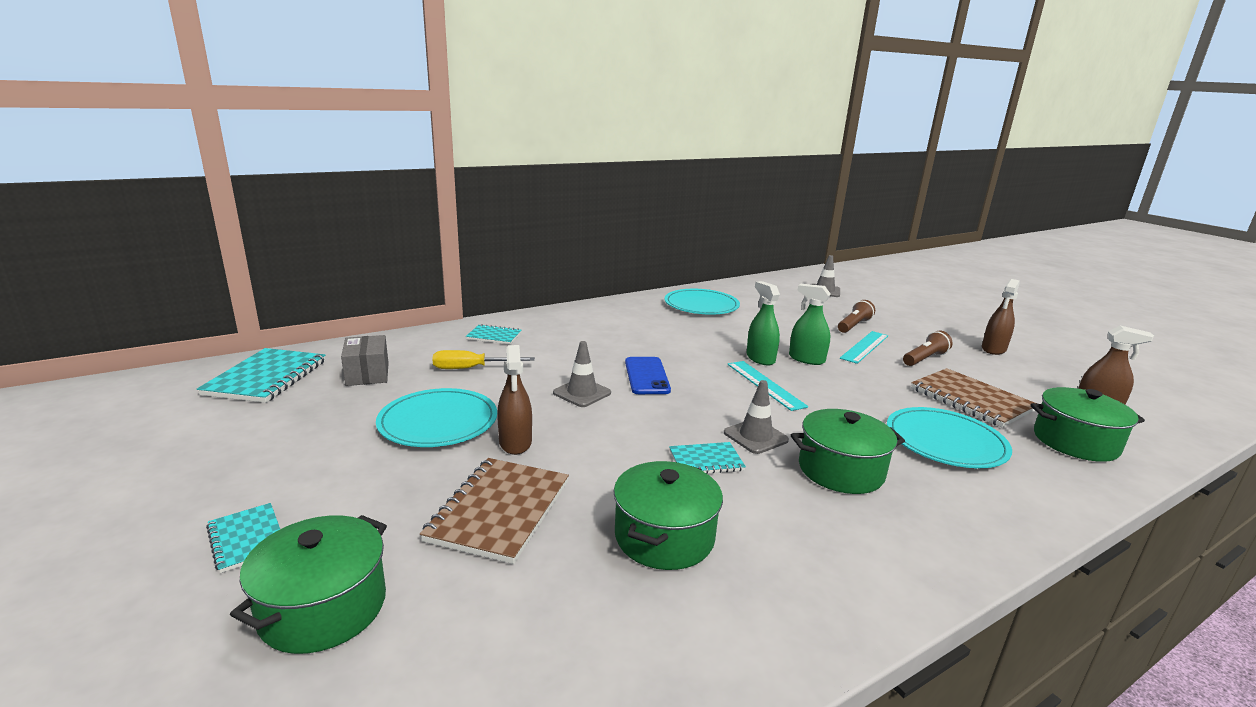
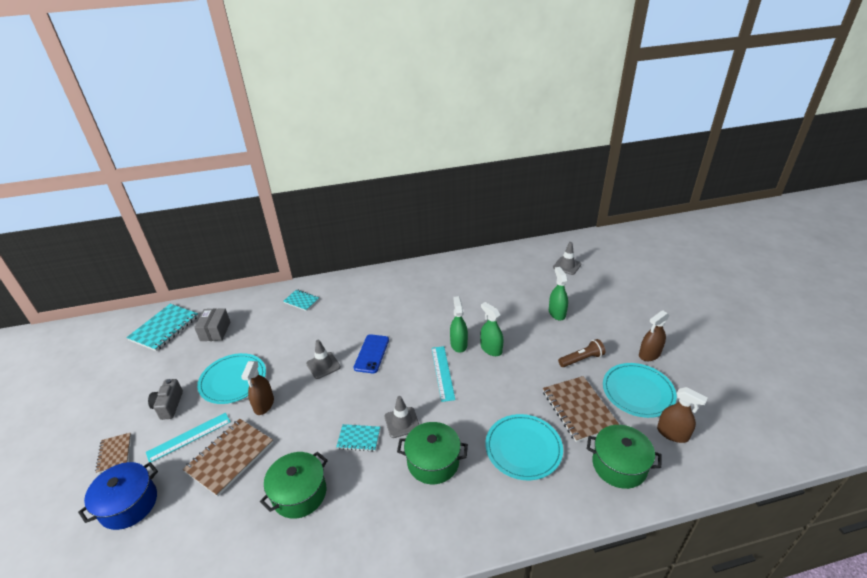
camera: 20 degrees right, 15 degrees up
(247, 539) = (114, 453): turquoise notebook -> brown notebook
(323, 608) = (129, 504): green pot -> blue pot
(331, 463) = (168, 405): none -> grey camera
(471, 368) = (273, 333): yellow screwdriver -> none
(701, 305) = (457, 277): turquoise plate -> turquoise plate (638, 391)
(854, 326) = (557, 313): brown flashlight -> green spray bottle
(865, 347) = (545, 340): turquoise ruler -> turquoise ruler (189, 437)

